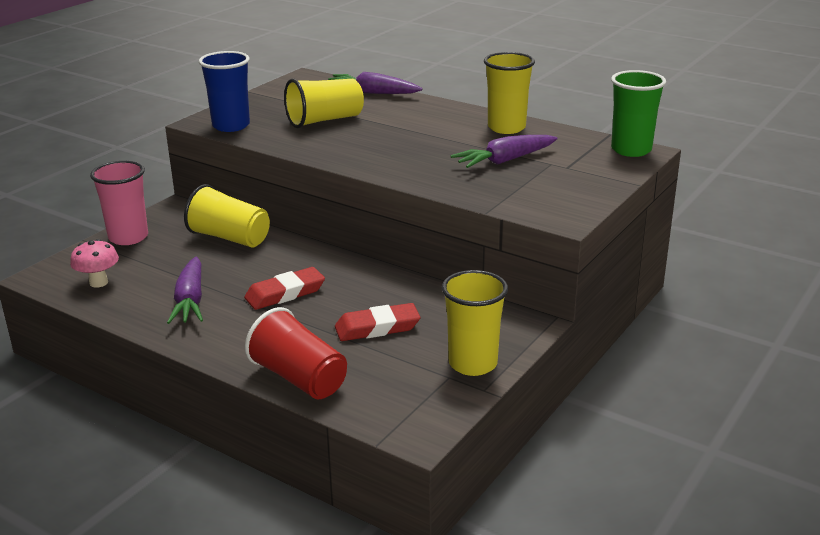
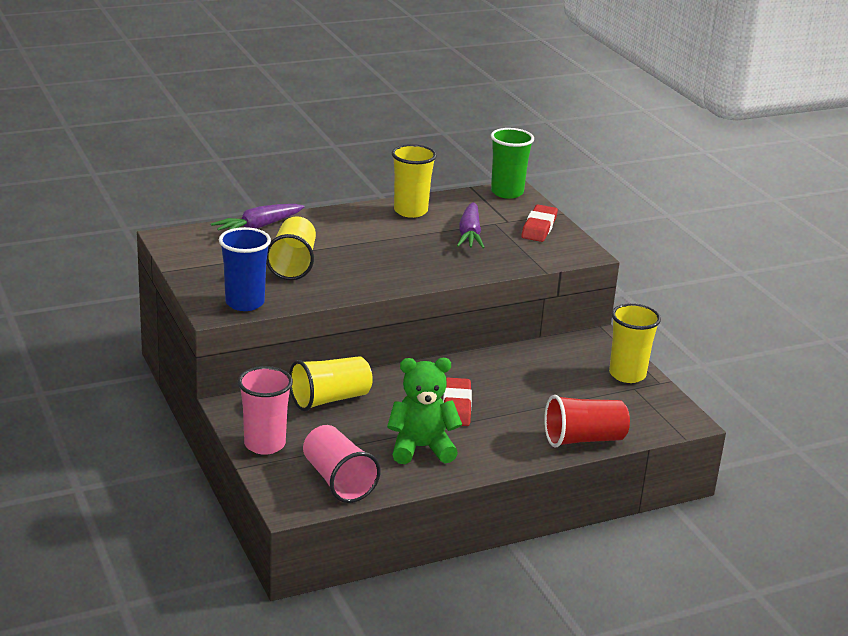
camera: 60 degrees left, 0 degrees up
(98, 282) = (338, 480): pink mushroom -> pink cup
(190, 301) = (421, 448): purple carrot -> green teddy bear
(377, 327) = (547, 389): red eraser -> red eraser (539, 227)

